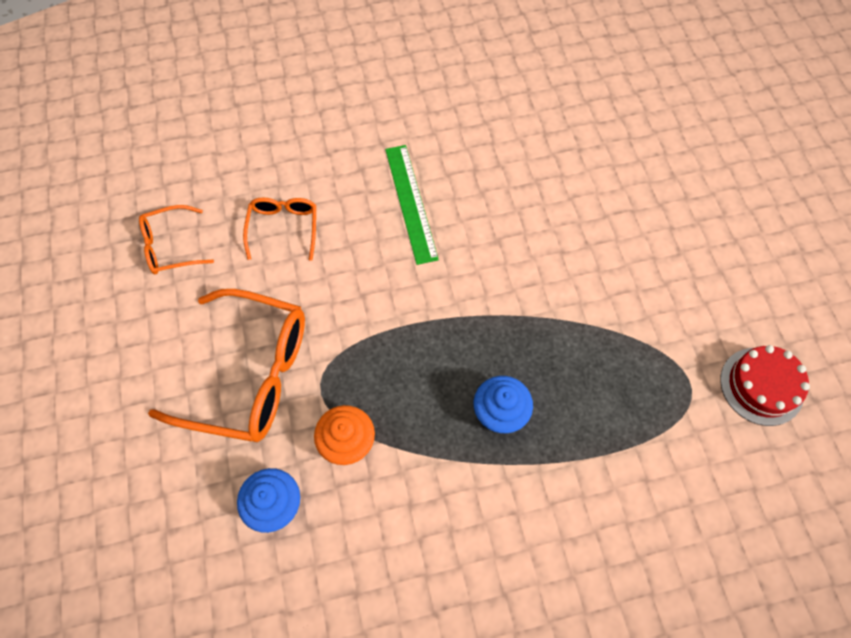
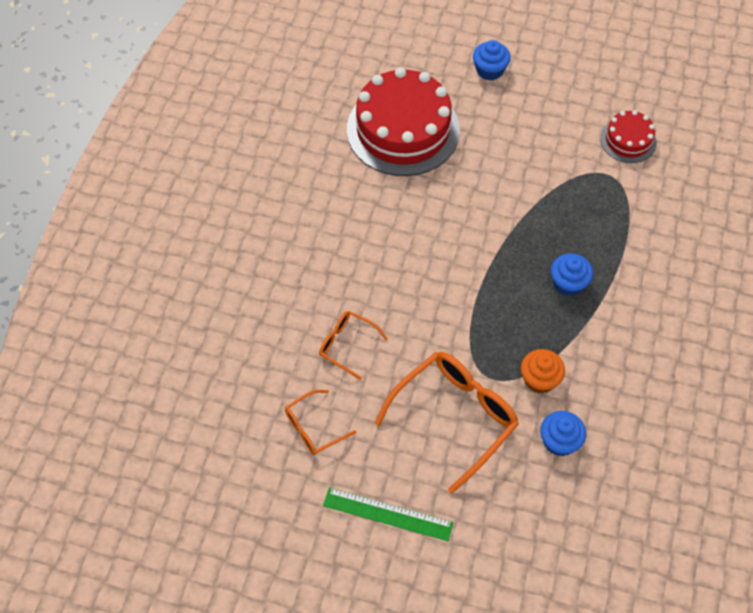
camera: 60 degrees left, 5 degrees down
(170, 246) = (313, 428): orange glasses -> orange glasses turned 45 degrees clockwise
(411, 202) = (378, 255): green ruler -> green ruler (388, 514)
(586, 147) = (403, 130): none -> red cake
(735, 189) = (489, 70): none -> blue cupcake

